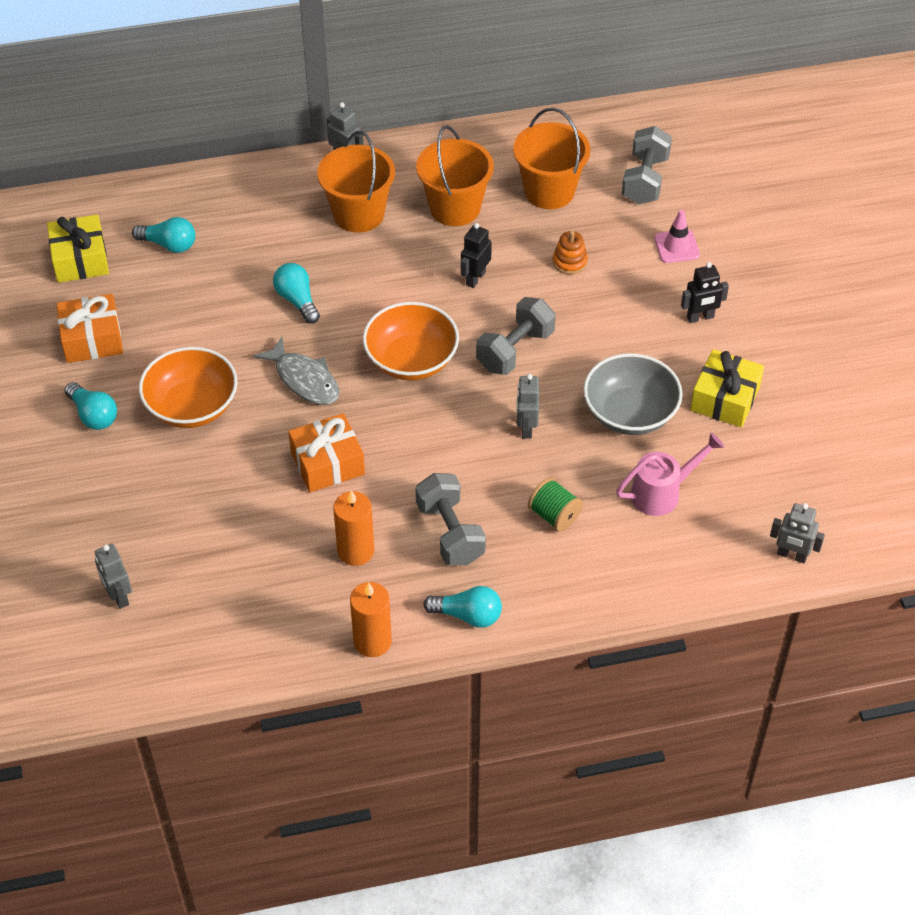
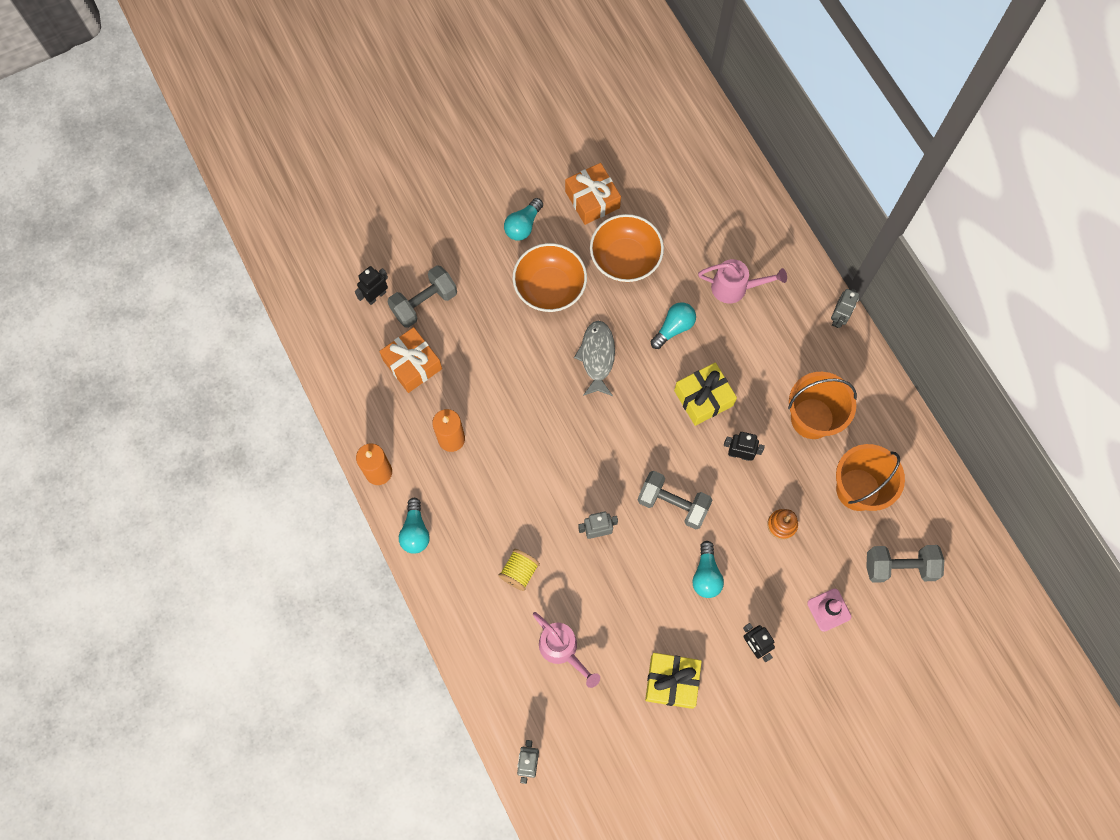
camera: 75 degrees right, 20 degrees up
(80, 259) = (666, 164): yellow gift -> yellow gift (703, 398)
(118, 596) = (376, 296): grey robot -> black robot
(169, 244) = (701, 219): turquoise light bulb -> turquoise light bulb (706, 575)
(270, 235) = (735, 288): none -> pink watering can
(304, 380) = (597, 357): grey fish -> grey fish turned 150 degrees clockwise
(327, 463) = (524, 396): orange gift -> orange gift (412, 364)
(358, 214) = (779, 346): orange bucket -> none
(411, 360) = (639, 428): orange bowl -> orange bowl (625, 259)
(450, 533) = (484, 500): grey dumbbell -> grey dumbbell (424, 303)
(554, 515) = (519, 572): green spool -> yellow spool
(630, 413) = (634, 608): grey bowl -> none

